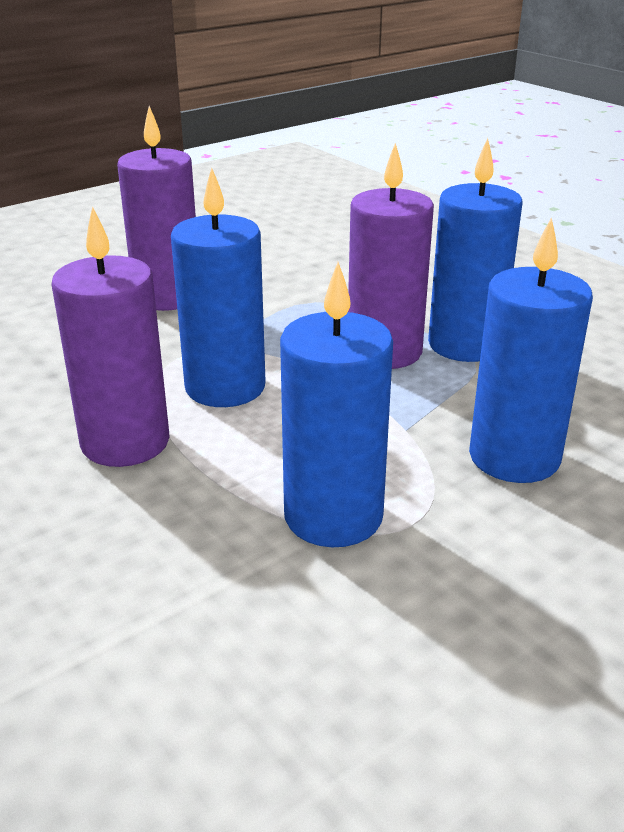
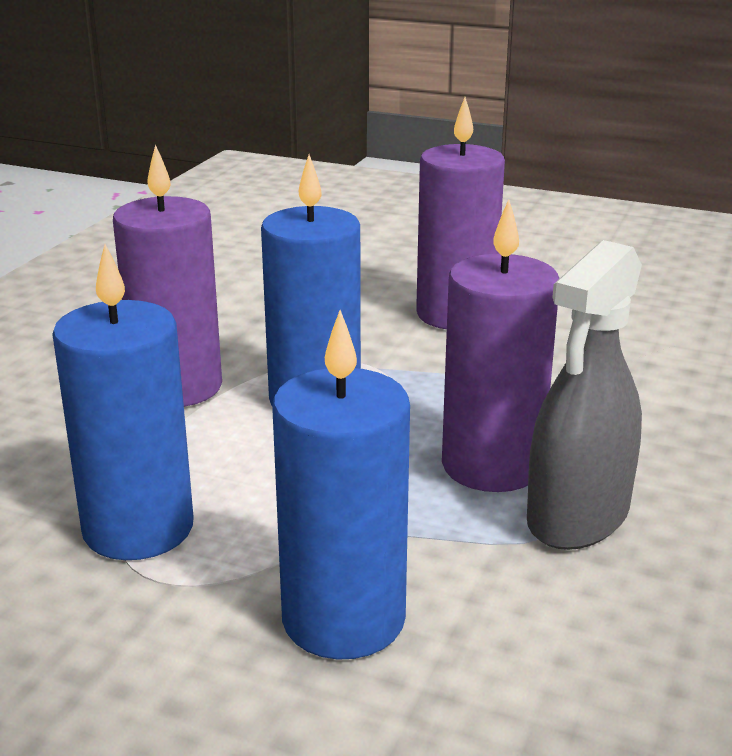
camera: 60 degrees right, 5 degrees down
(465, 345) = (578, 516): blue candle -> grey spray bottle

